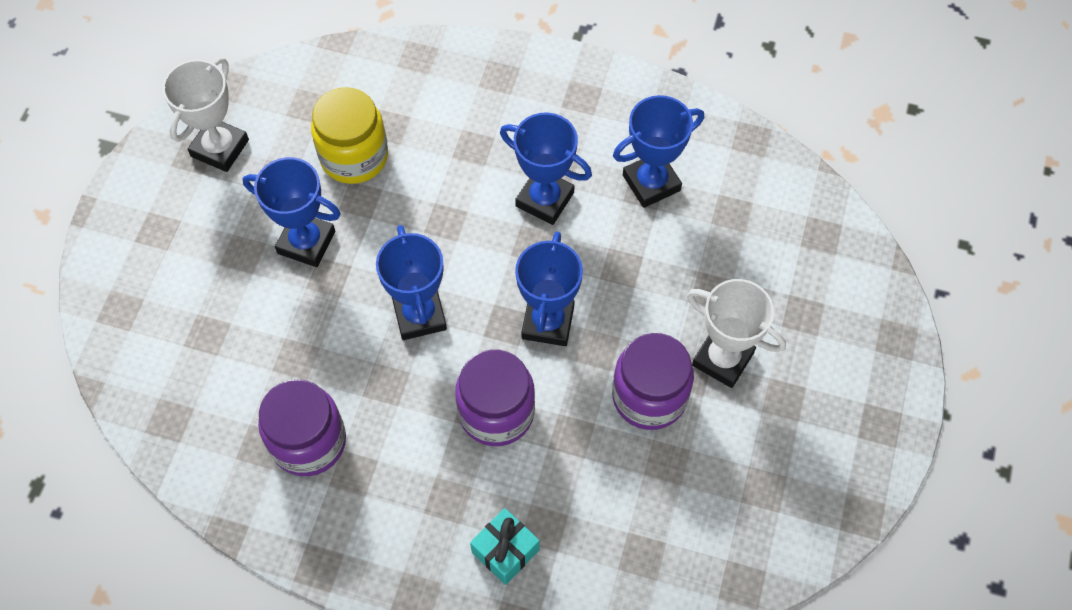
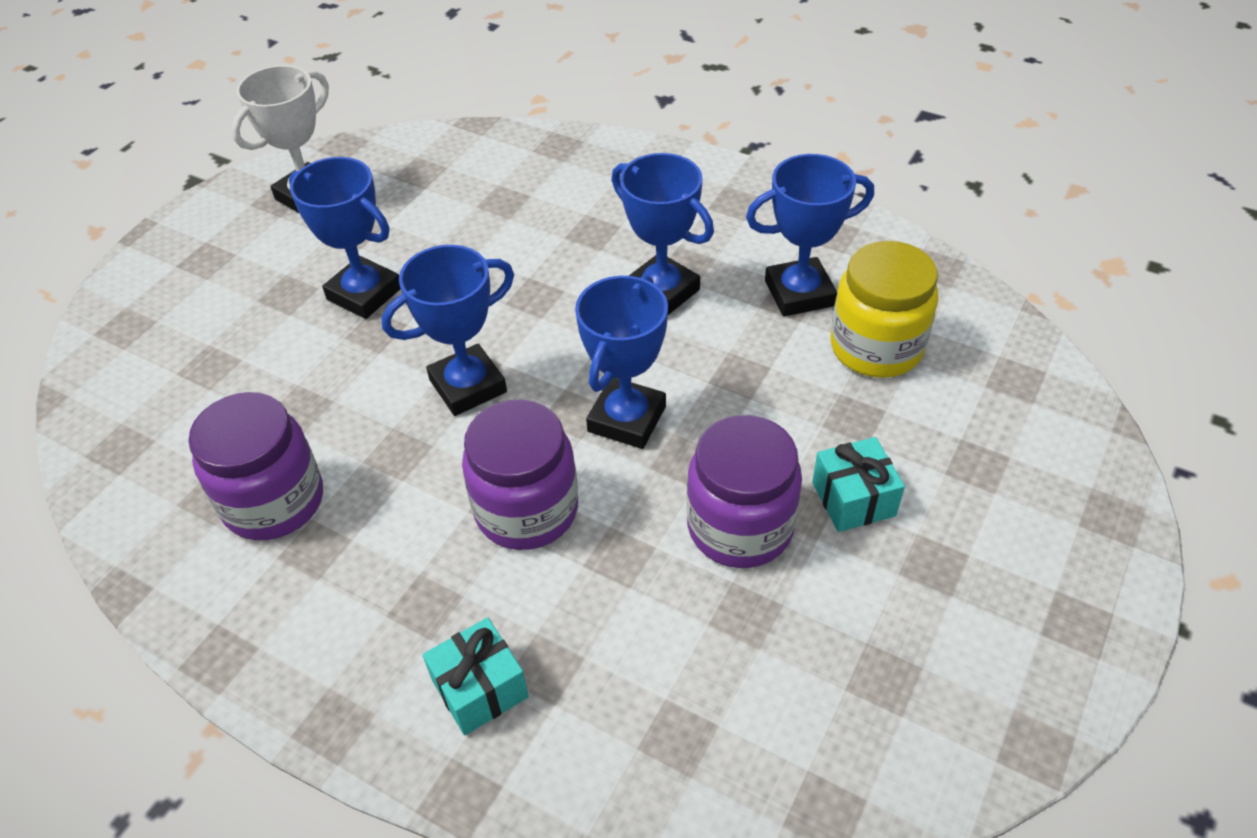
camera: 15 degrees right, 15 degrees down
(354, 156) = (453, 222): yellow jar -> yellow jar (876, 347)
(419, 315) = (468, 386): blue trophy -> blue trophy turned 60 degrees clockwise
(722, 359) = (853, 499): white trophy -> turquoise gift

